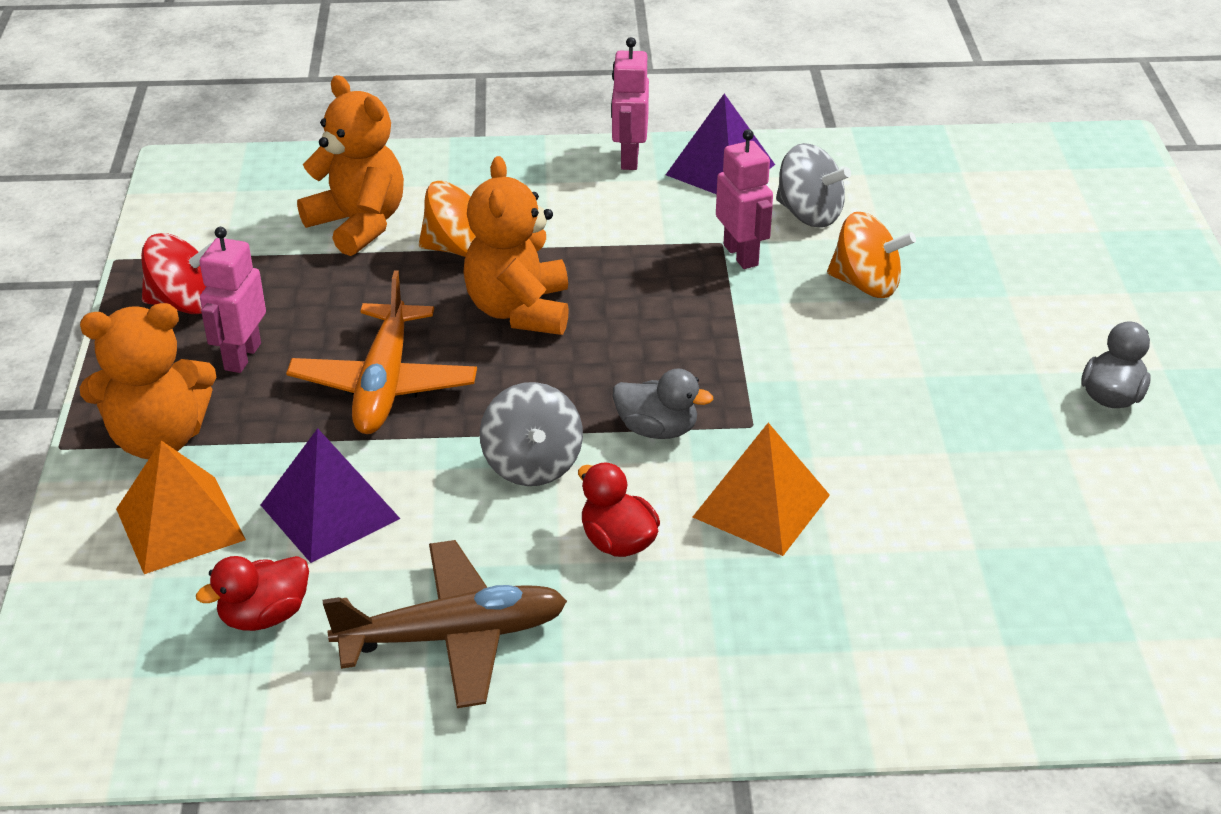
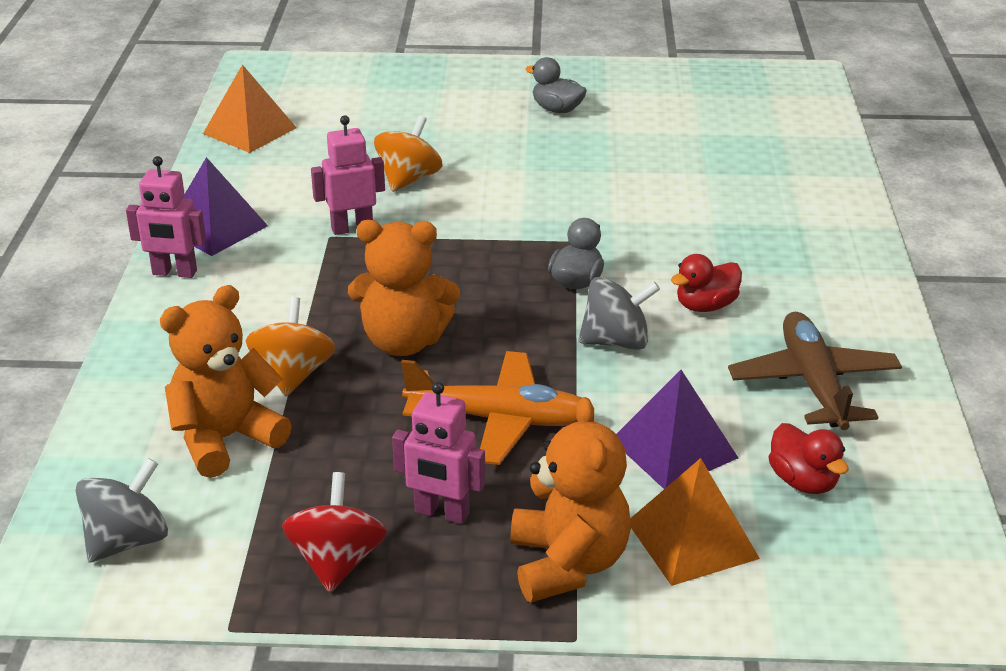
camera: 85 degrees left, 5 degrees down
(761, 506) = (665, 244): orange pyramid -> orange pyramid (250, 130)
(809, 214) = (303, 193): grey spinning top -> grey spinning top (127, 540)

